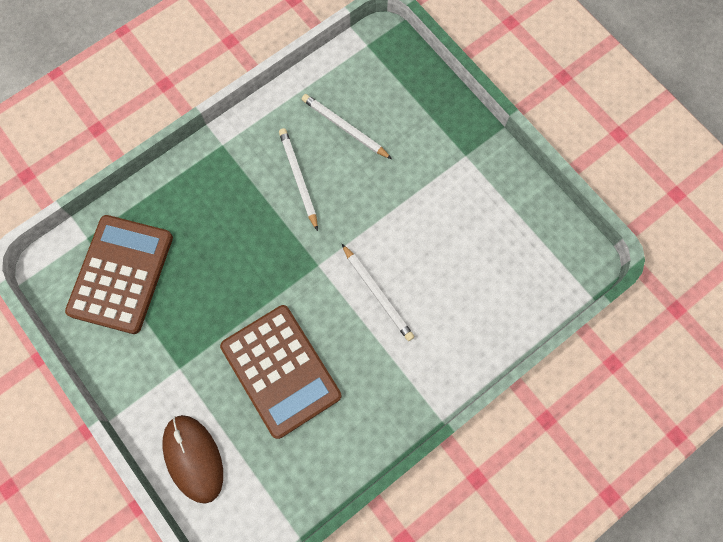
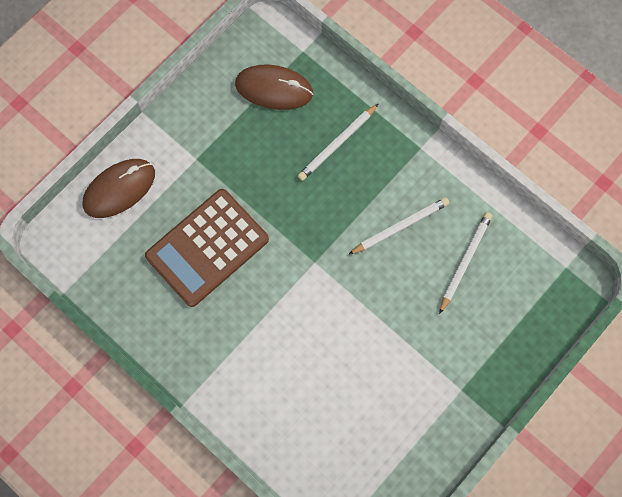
camera: 80 degrees right, 0 degrees up
(121, 274) = (274, 89): brown calculator -> brown mouse
(377, 294) = (296, 323): white pencil -> white pencil (337, 144)

